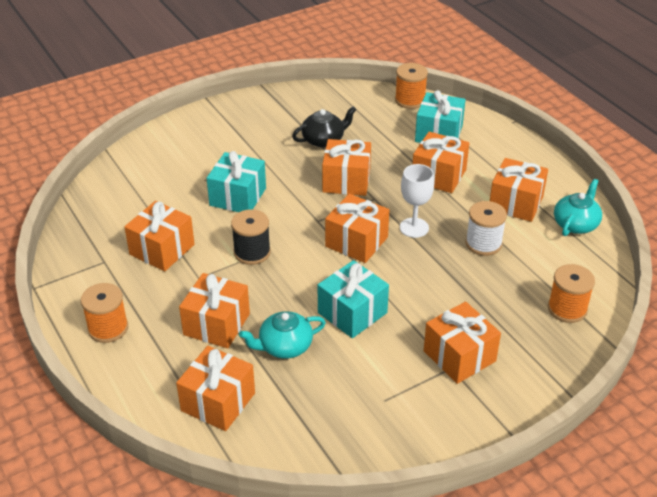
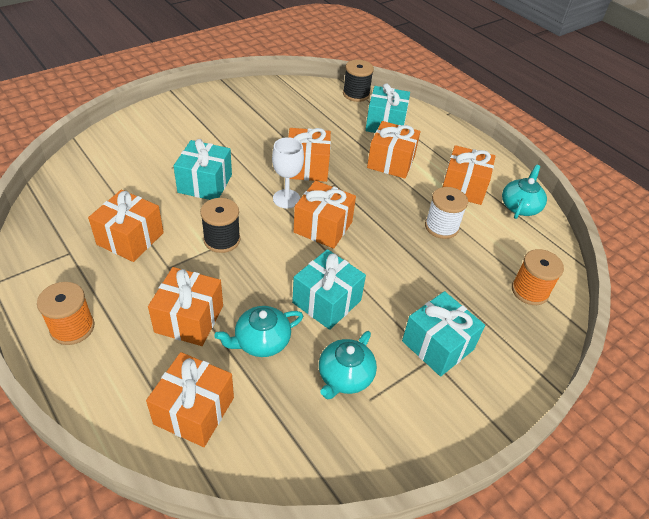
camera: 10 degrees left, 5 degrees up
(324, 140) = (282, 129): black teapot -> none
(362, 380) = (344, 376): none -> turquoise teapot
(410, 100) = (356, 94): orange spool -> black spool
(414, 228) = (375, 212): white goblet -> white goblet (286, 199)
(459, 356) = (437, 345): orange gift -> turquoise gift

